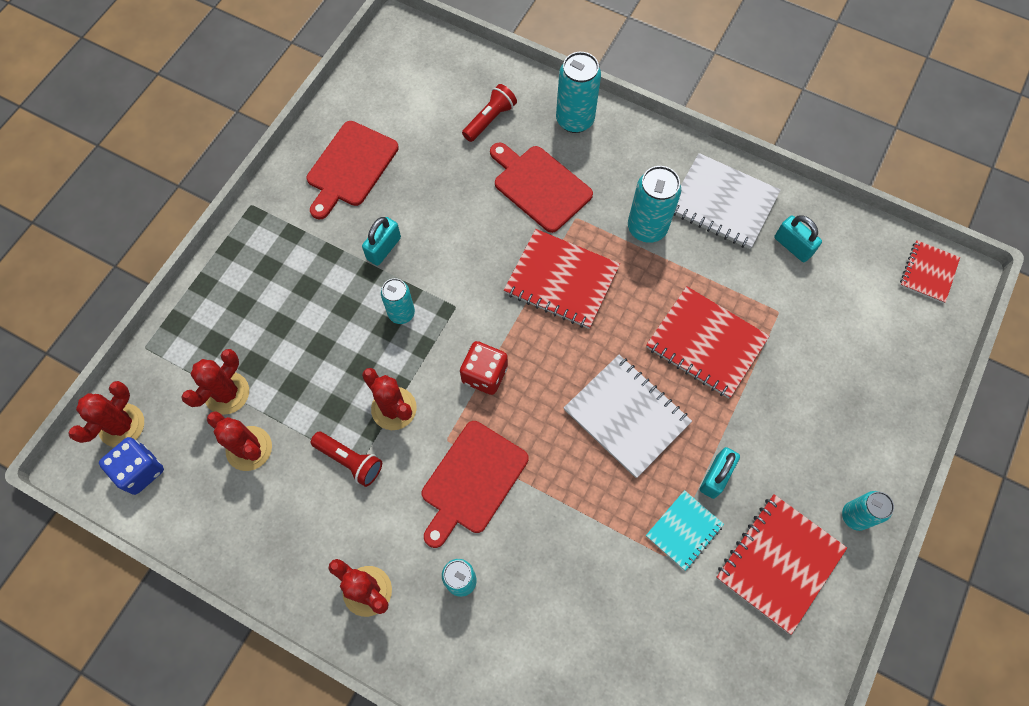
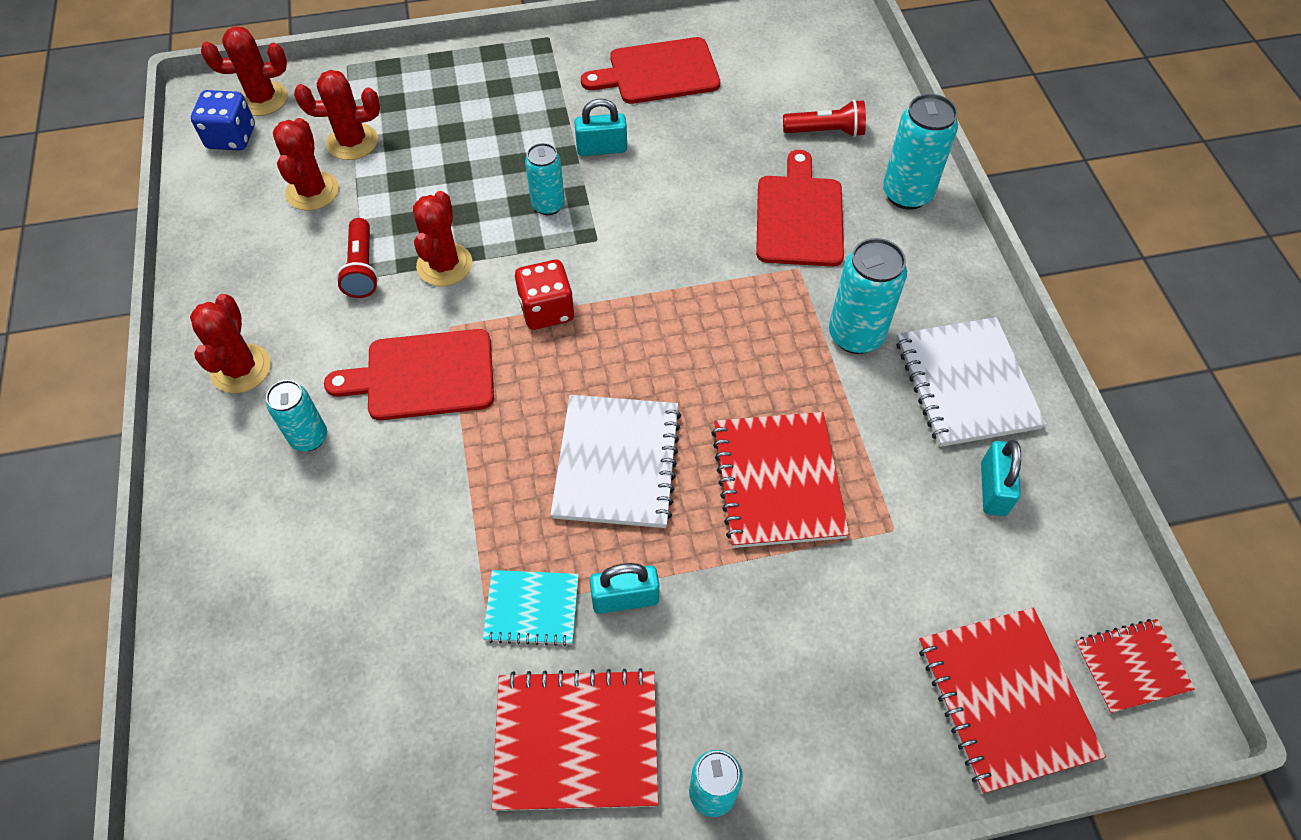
camera: 50 degrees right, 10 degrees down
(561, 280) = (714, 303): red notebook -> red notebook (1005, 699)

